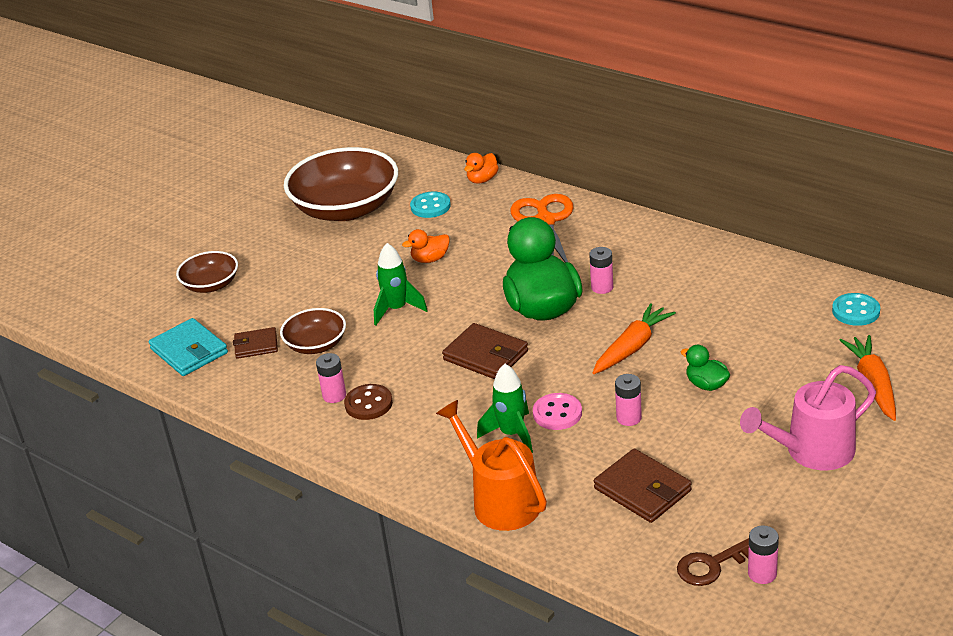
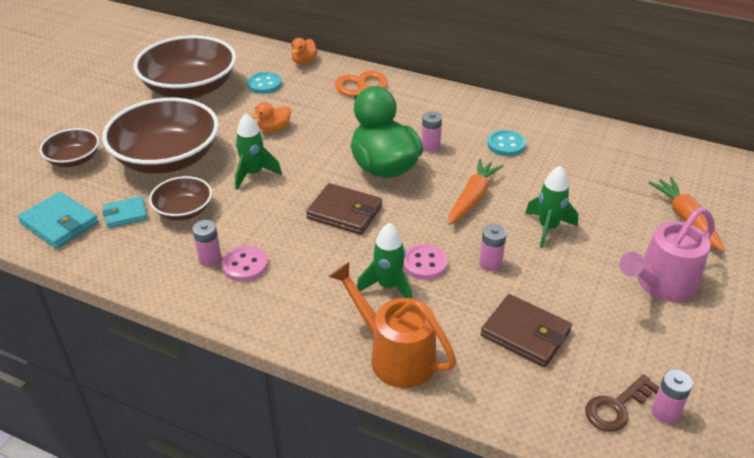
camera: 15 degrees left, 5 degrees up
(256, 345) = (125, 214): brown wallet -> turquoise wallet
(308, 288) = (167, 158): none -> brown bowl
(368, 404) = (245, 265): brown button -> pink button
(706, 385) = (548, 228): green duck -> green rocket
(855, 311) = (646, 157): turquoise button -> turquoise button (506, 145)

